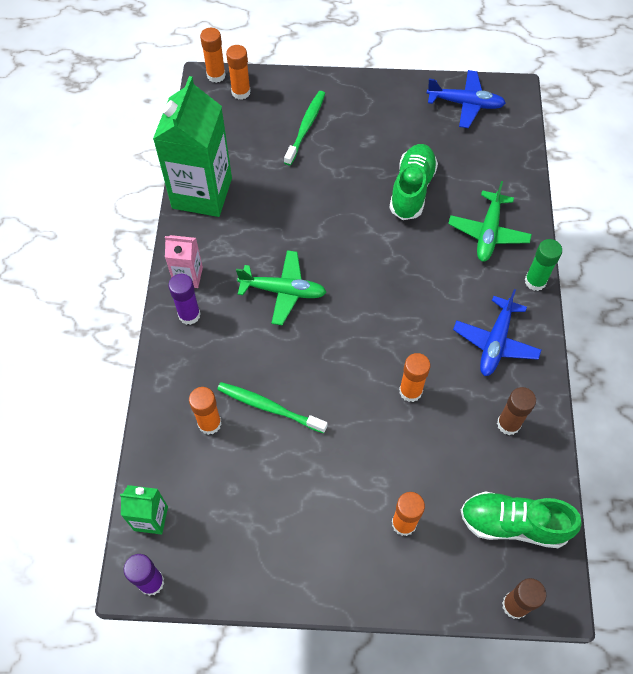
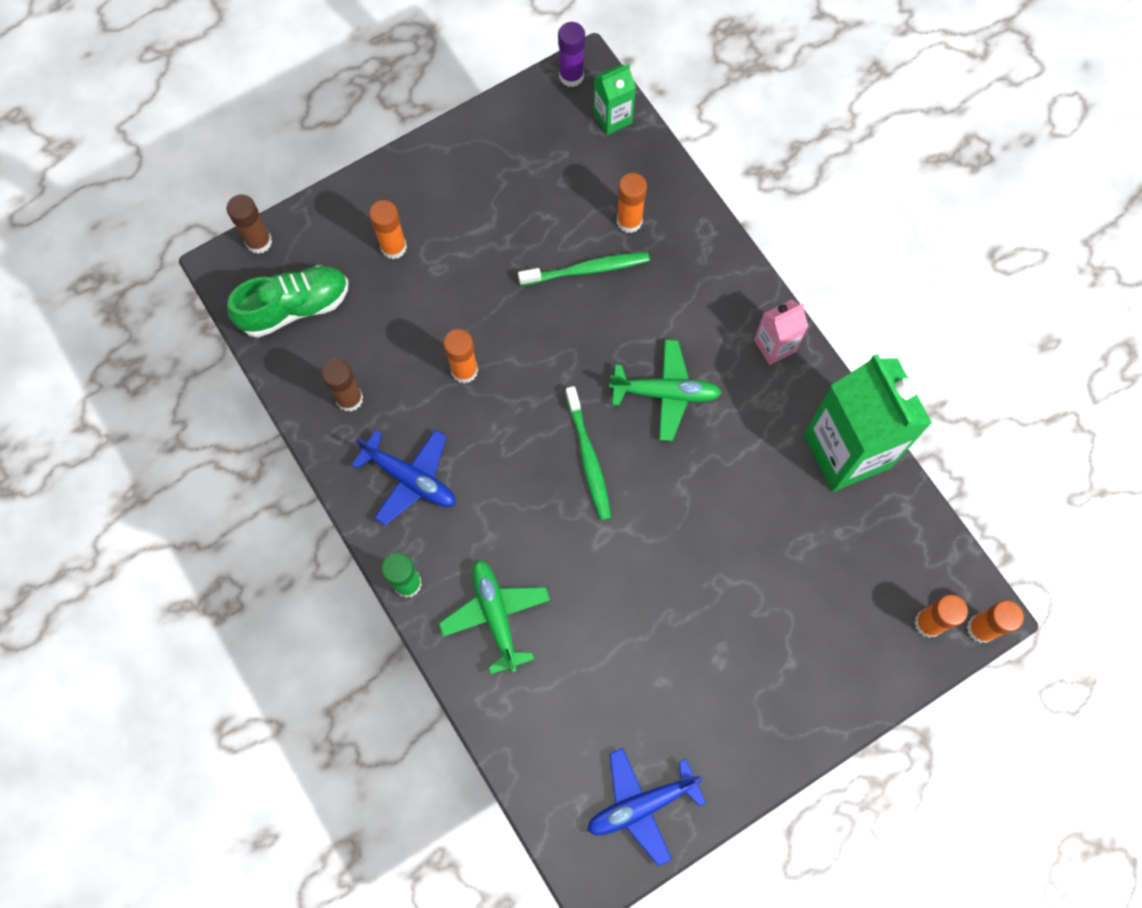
camera: 145 degrees right, 10 degrees up
(189, 315) = (737, 307): purple glue stick -> none
(283, 291) = (666, 393): green plane -> green plane turned 150 degrees counterclockwise
(306, 127) = (808, 624): green toothbrush -> green toothbrush (588, 458)
(412, 189) = (620, 617): green shoe -> none
(495, 342) = (410, 479): blue plane -> blue plane turned 135 degrees clockwise

